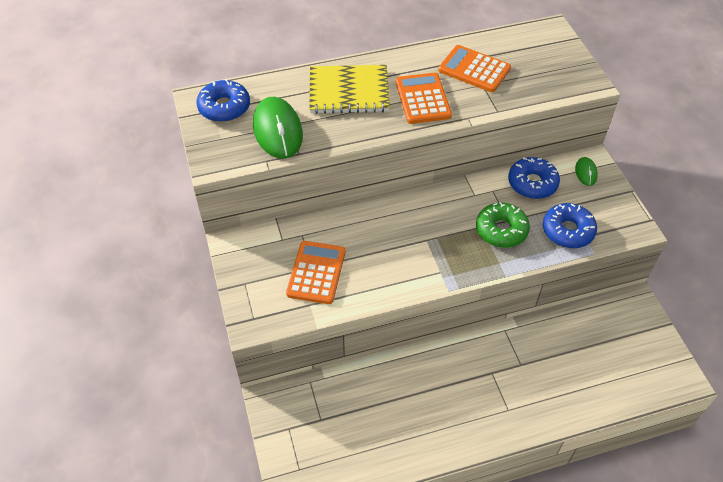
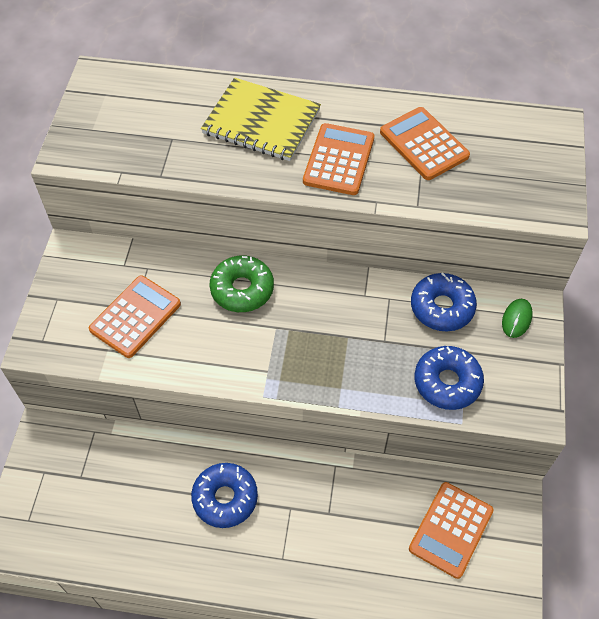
camera: 25 degrees right, 5 degrees up
(224, 107) = (117, 95): blue donut -> blue donut (225, 498)
(278, 131) = (155, 141): green mouse -> none
(501, 230) = (368, 350): green donut -> green donut (242, 289)
(609, 339) = (451, 529): none -> orange calculator

